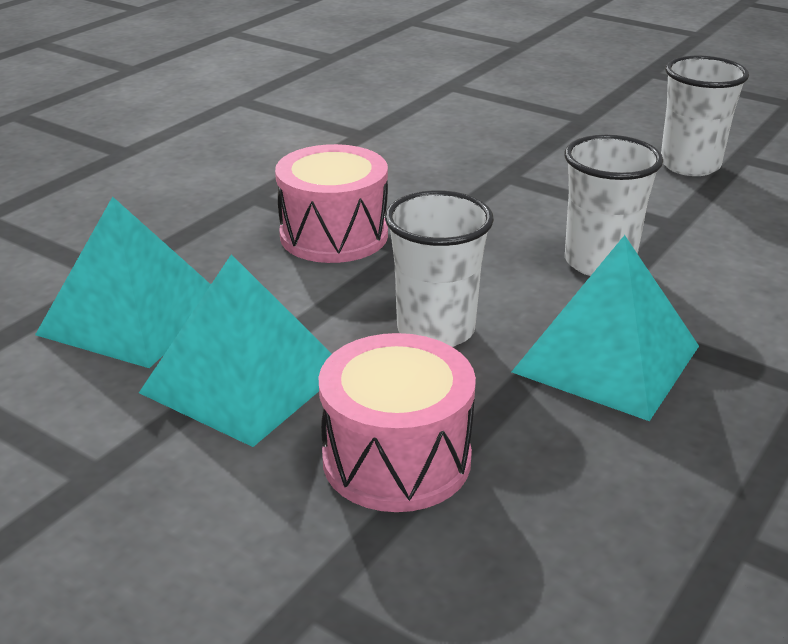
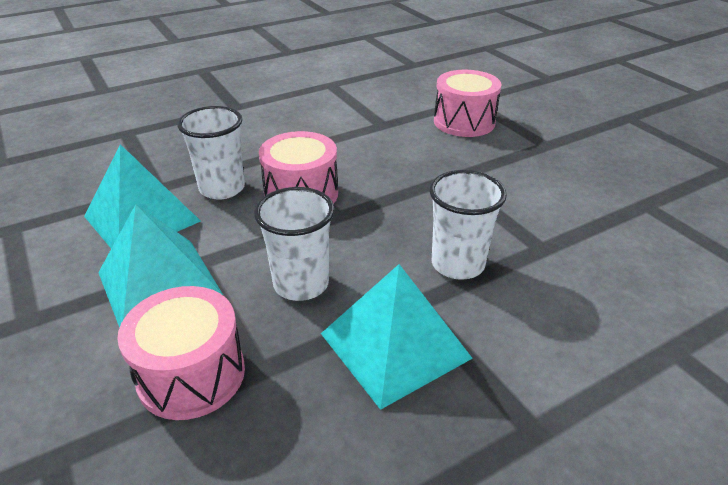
camera: 25 degrees right, 5 degrees up
(464, 112) = (464, 122): none -> pink drum
(690, 165) = (596, 201): white cup -> white cup (222, 188)

